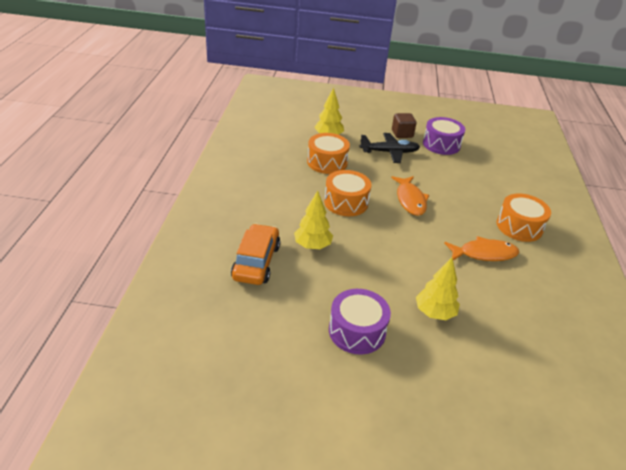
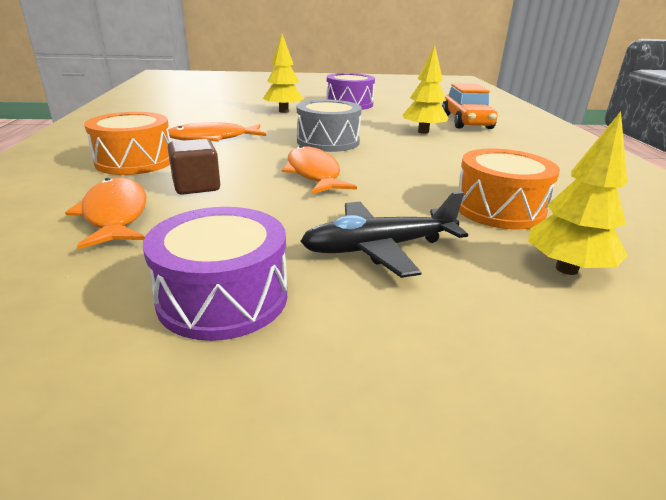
camera: 170 degrees right, 10 degrees down
(346, 202) = (414, 163): orange drum -> none
(396, 238) = (328, 141): none -> grey drum
(402, 134) = (361, 319): brown cube -> brown cube (196, 186)
(497, 183) = (115, 215): none -> orange fish

